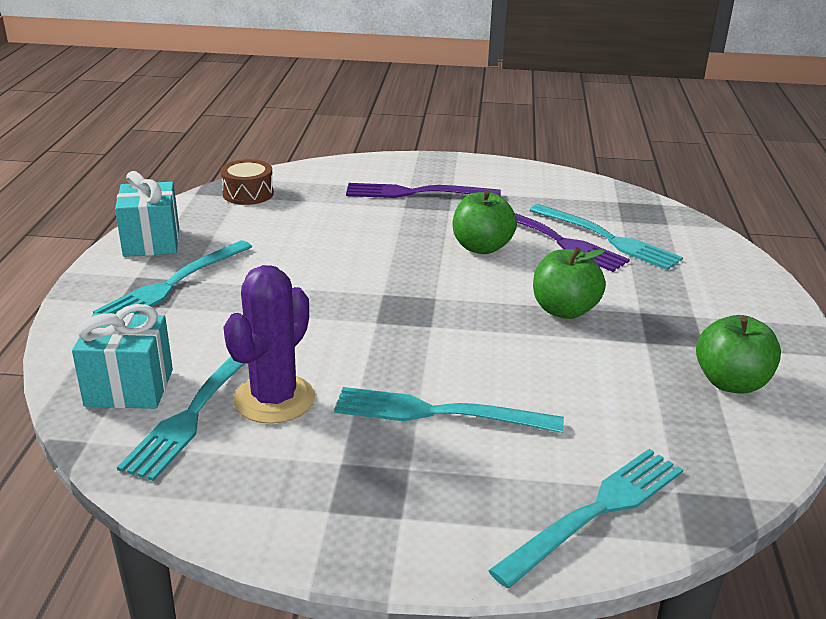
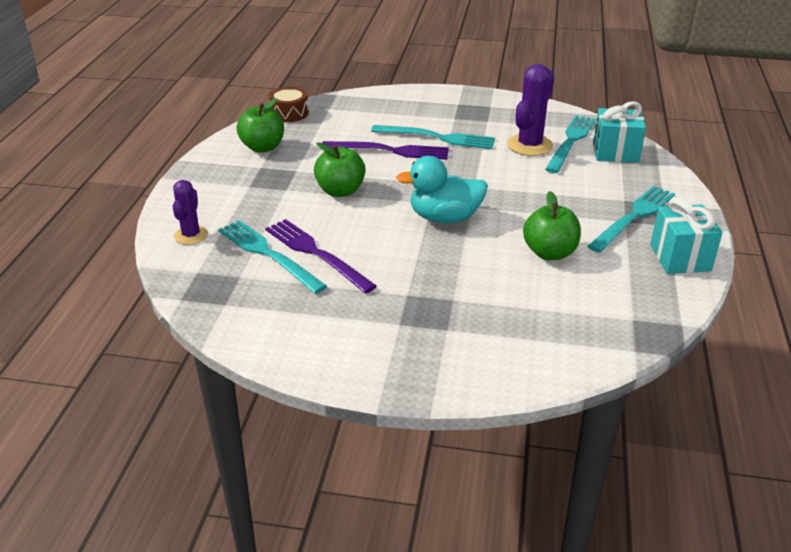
camera: 175 degrees left, 5 degrees up
(248, 193) = (624, 322): brown drum -> brown drum (289, 113)
(416, 193) = (440, 320): purple fork -> purple fork (390, 151)
(417, 279) = (444, 218): none -> turquoise duck
(481, 247) = (386, 246): green apple -> green apple (549, 253)
(596, 512) = (371, 103): turquoise fork -> none
(709, 255) = (191, 235): none -> purple cactus

